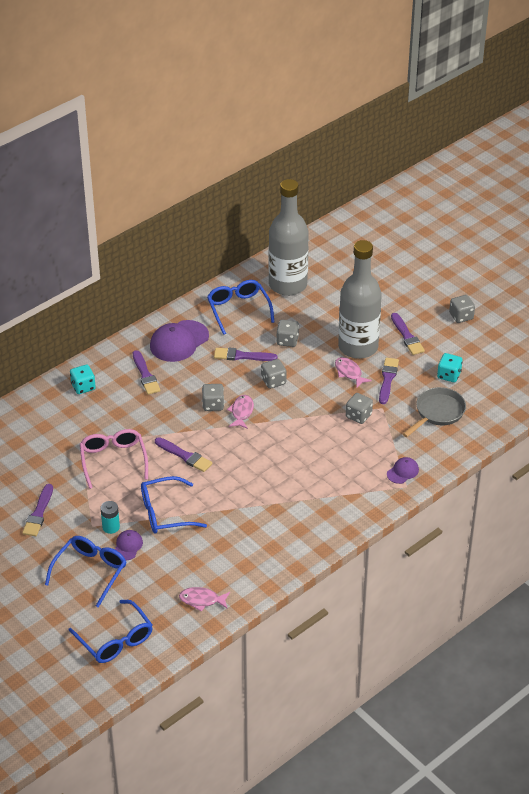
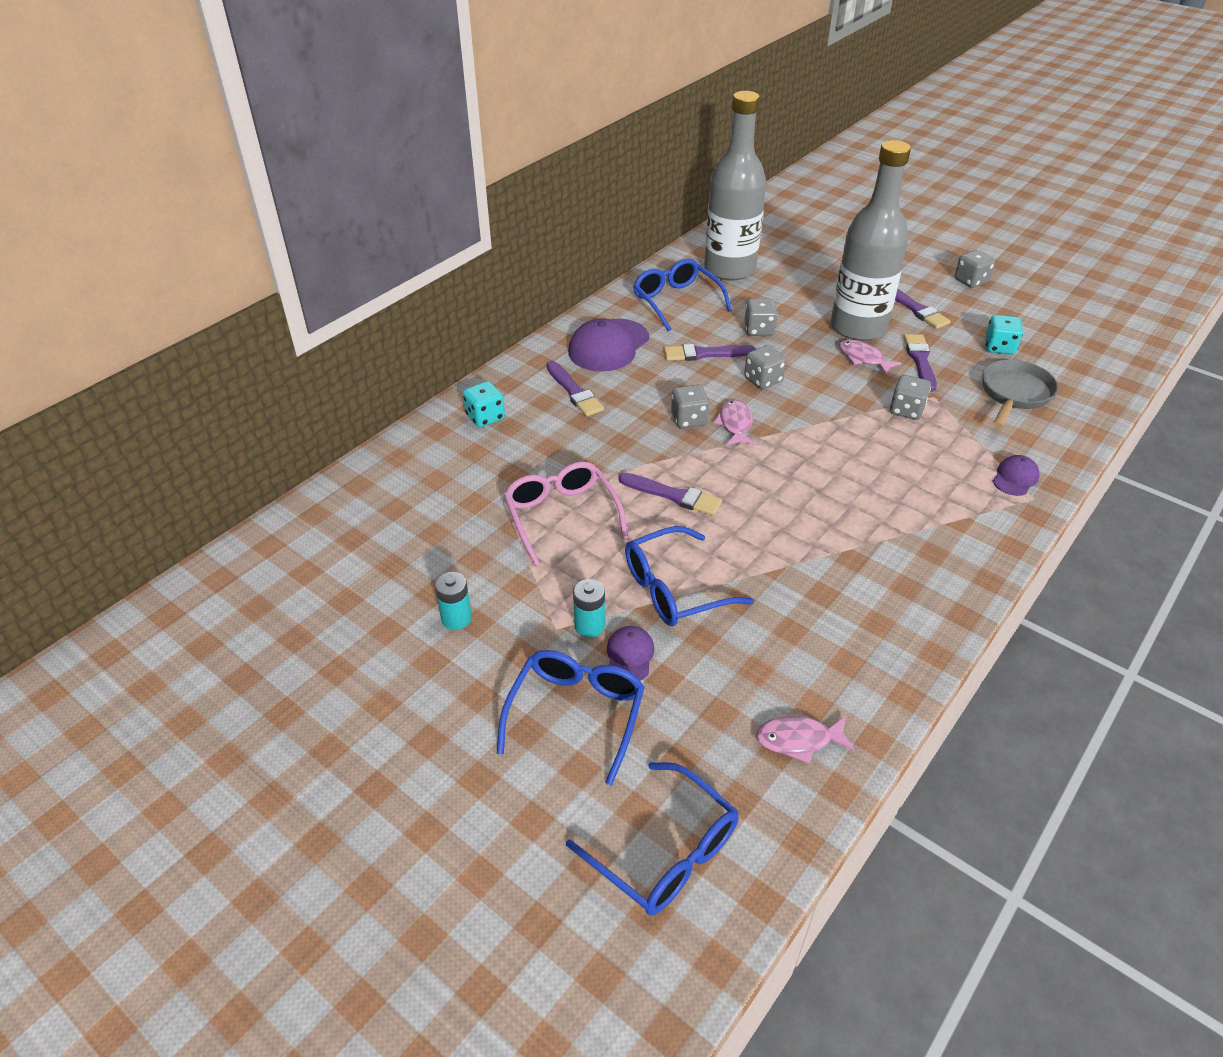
camera: 10 degrees left, 0 degrees up
(38, 513) = (456, 618): purple brush -> turquoise battery

